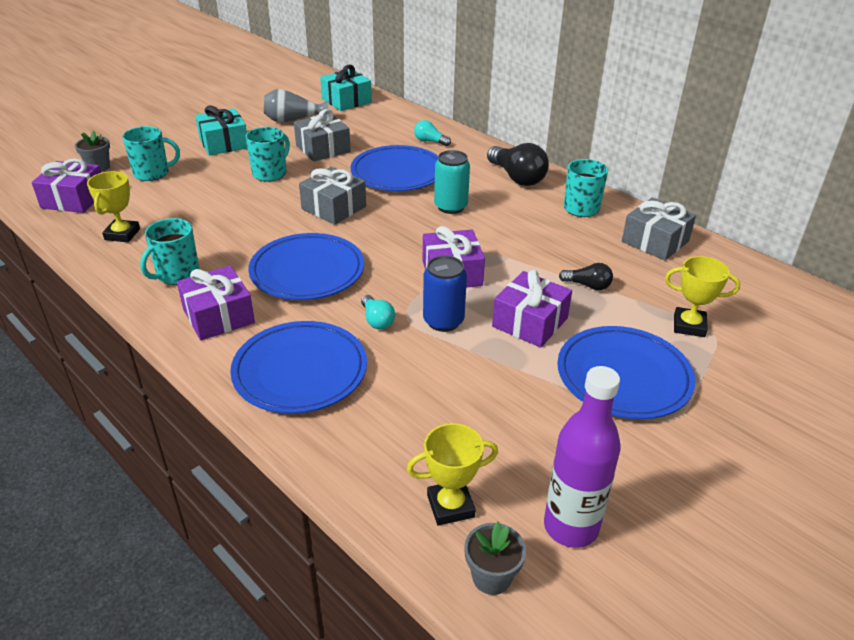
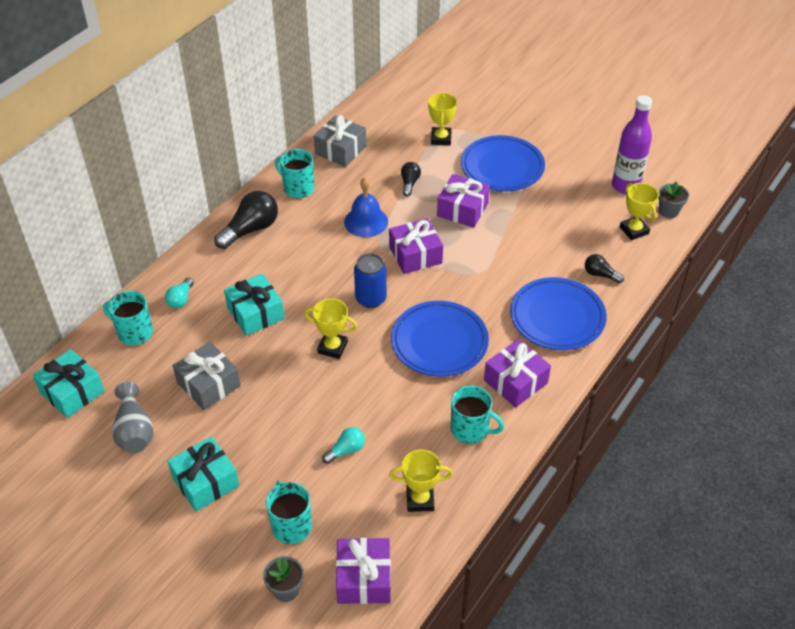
camera: 100 degrees left, 10 degrees up
(270, 173) = (273, 415): turquoise mug -> turquoise mug (134, 332)
(334, 208) = (332, 347): grey gift -> yellow trophy
(362, 435) = (600, 274): none -> black light bulb
(377, 320) = (488, 287): turquoise light bulb -> turquoise light bulb (346, 450)
(397, 173) = (255, 313): blue plate -> turquoise gift
(443, 321) = (476, 252): blue can -> blue can (371, 298)
(450, 207) = (313, 267): turquoise can -> none
(518, 245) = (366, 221): none -> blue bell

